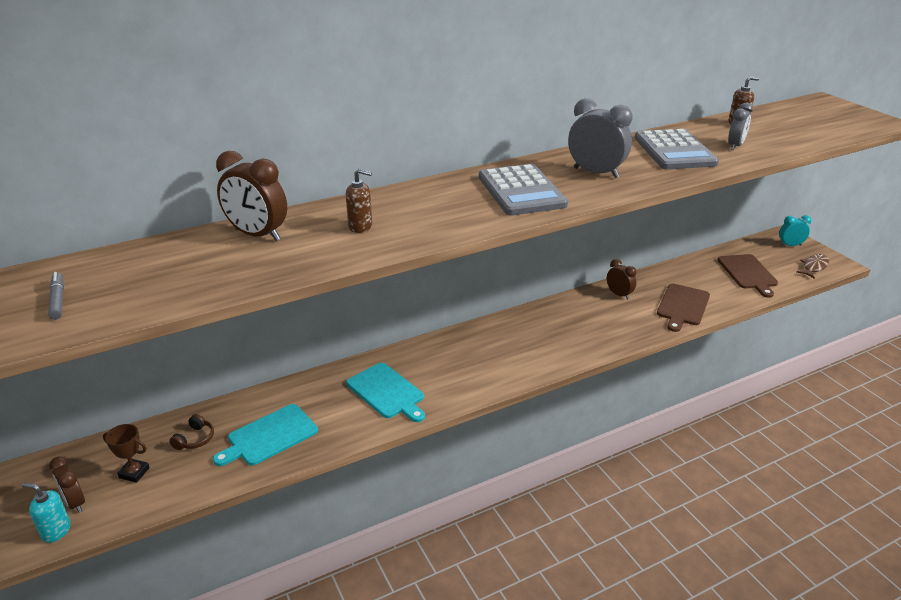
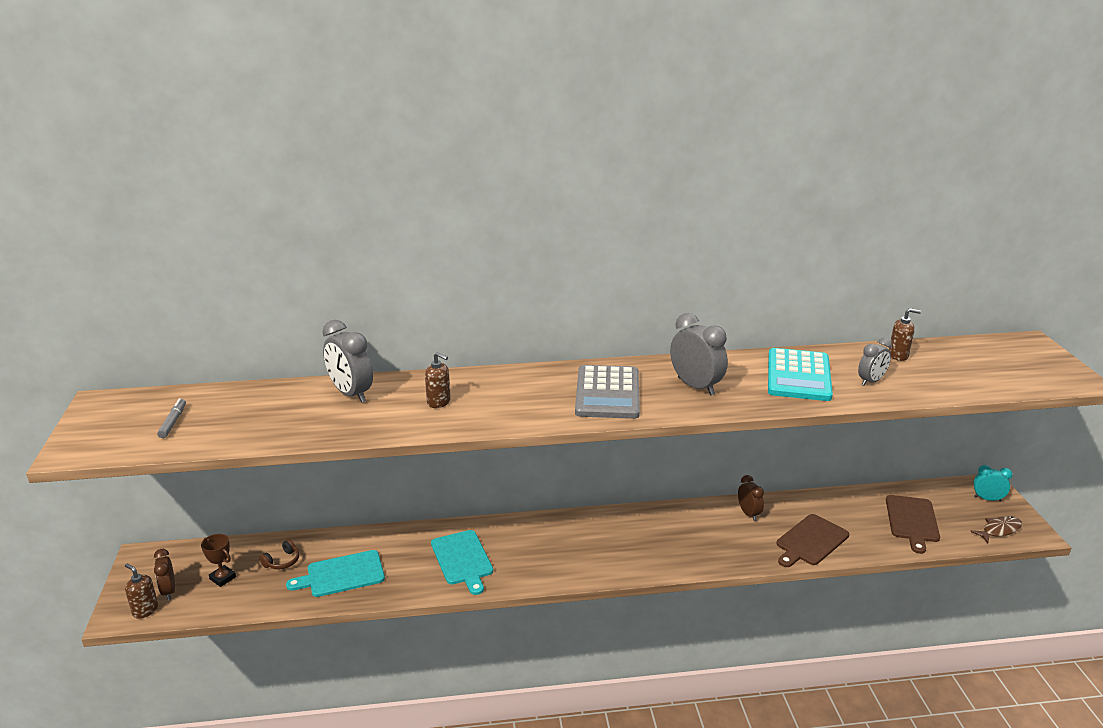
camera: 20 degrees right, 5 degrees down
(56, 531) = (145, 610): turquoise soap dispenser -> brown soap dispenser
(257, 235) = (351, 394): brown clock -> grey clock
(674, 151) = (798, 376): grey calculator -> turquoise calculator

